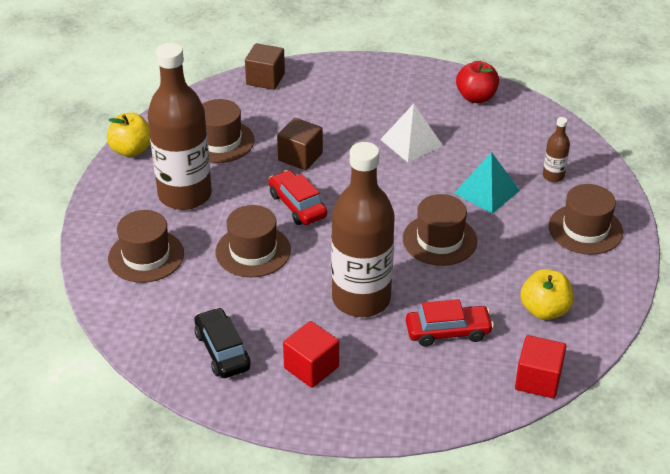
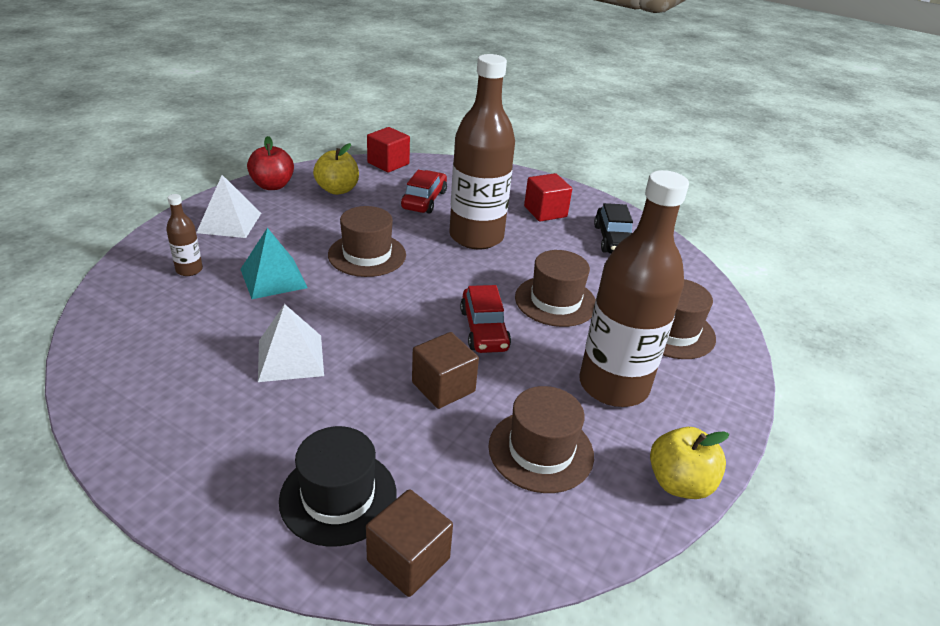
camera: 160 degrees left, 5 degrees down
(318, 90) = (338, 496): none -> black hat
(448, 332) = (424, 200): red car -> red car turned 90 degrees clockwise
(476, 97) = (134, 392): red apple -> red apple (272, 185)
(585, 229) = (229, 222): brown hat -> white pyramid

